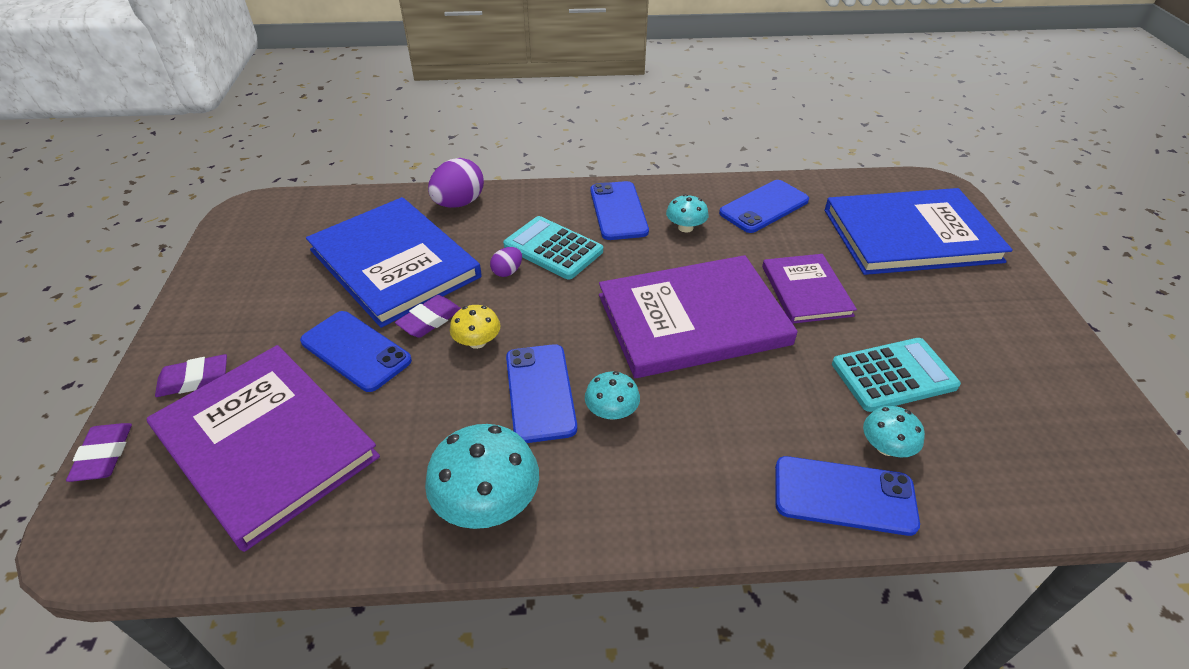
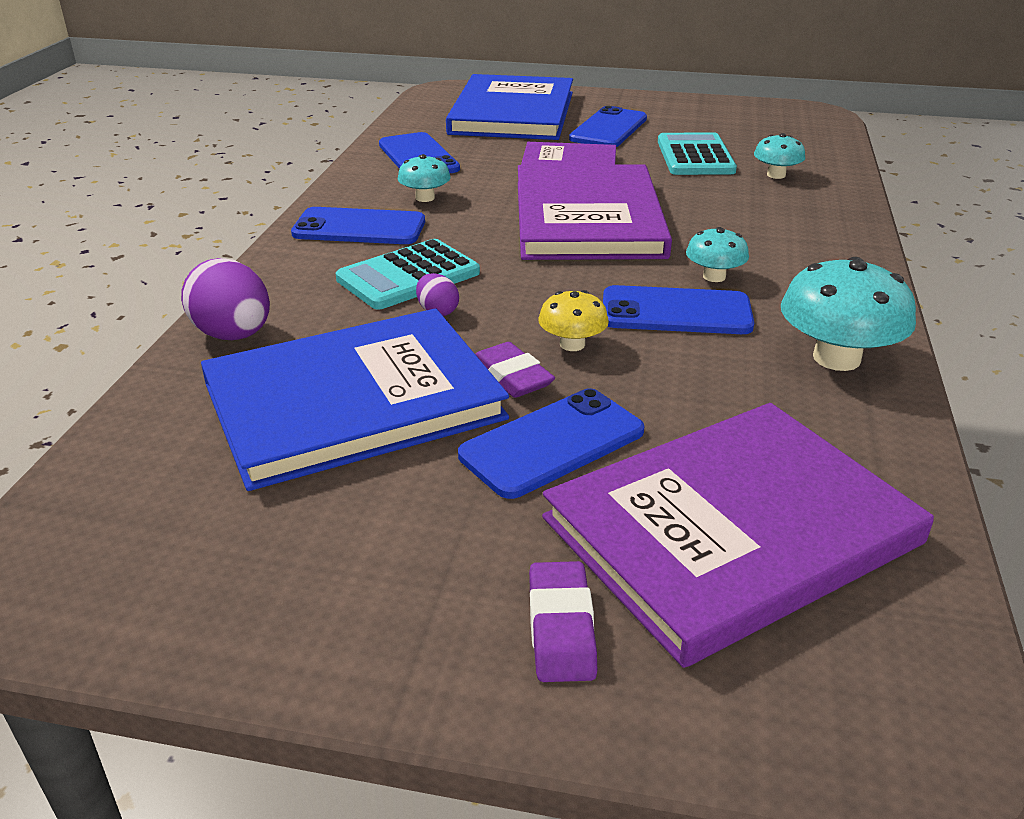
camera: 75 degrees left, 10 degrees down
(104, 455) = (735, 740): purple eraser -> none
(844, 495) = (826, 199): blue phone -> blue phone (608, 129)

